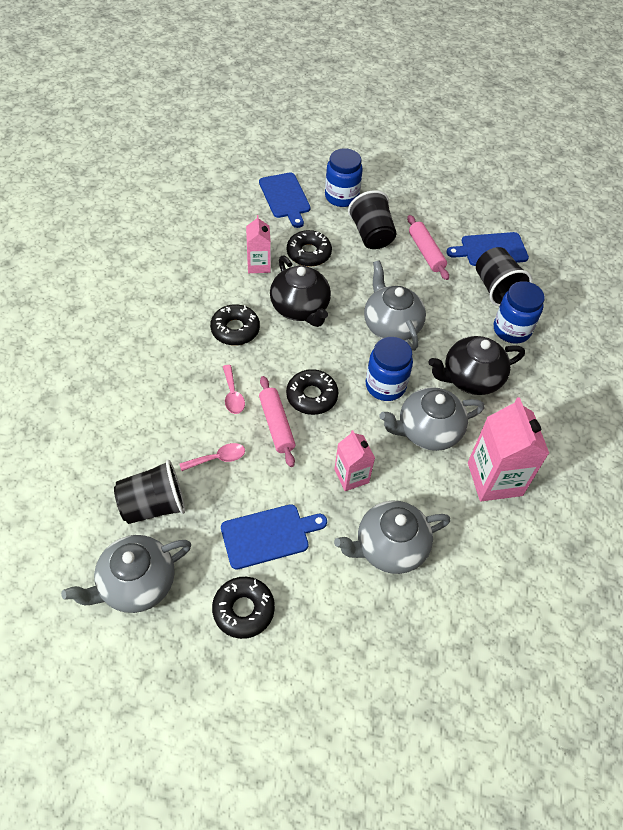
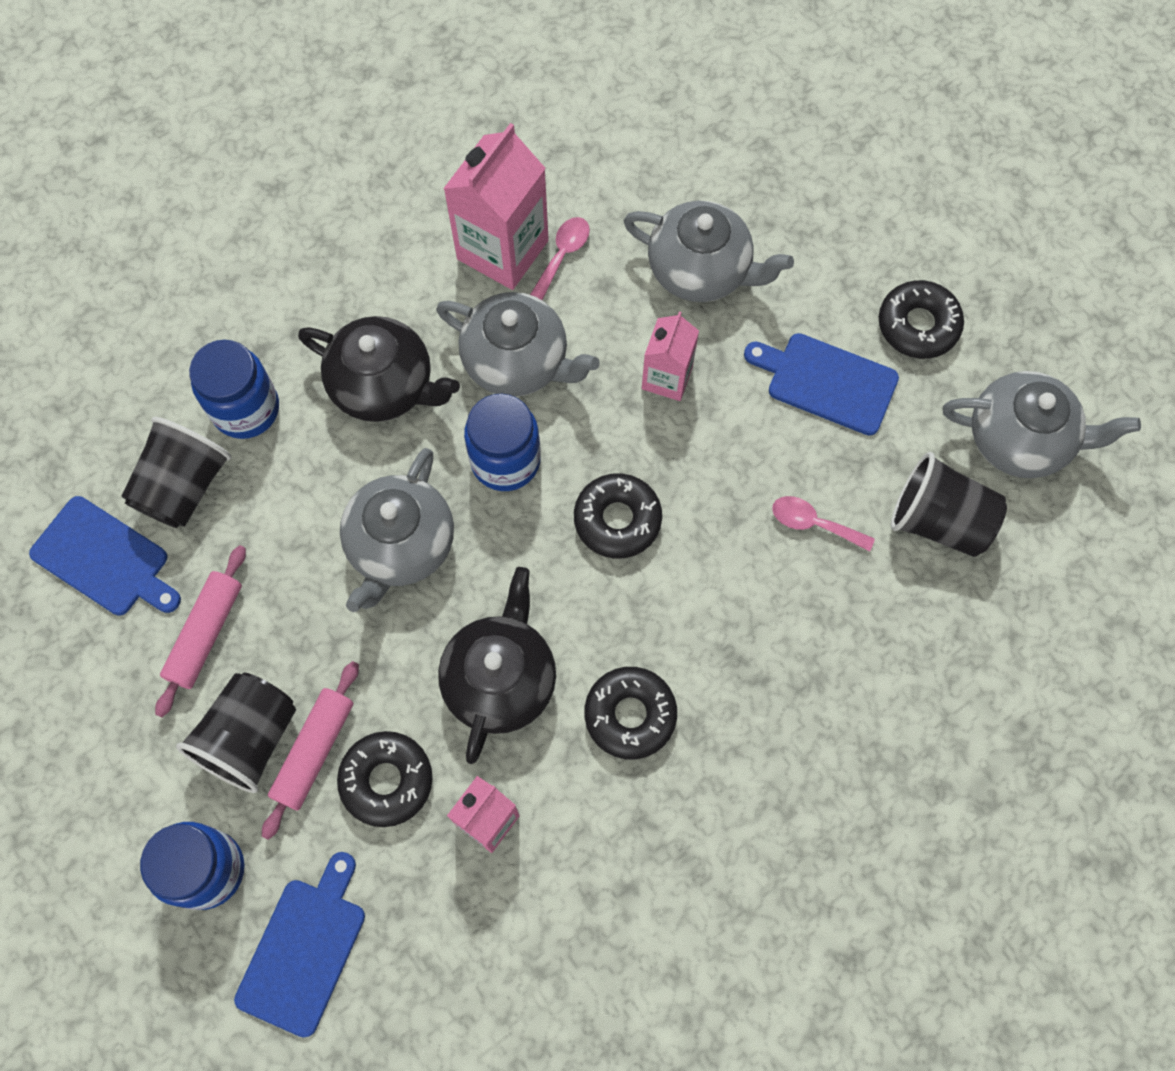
camera: 135 degrees left, 15 degrees up
(232, 395) = (722, 603): pink spoon -> pink spoon (563, 255)
(276, 425) = (700, 513): pink rolling pin -> pink rolling pin (314, 751)

